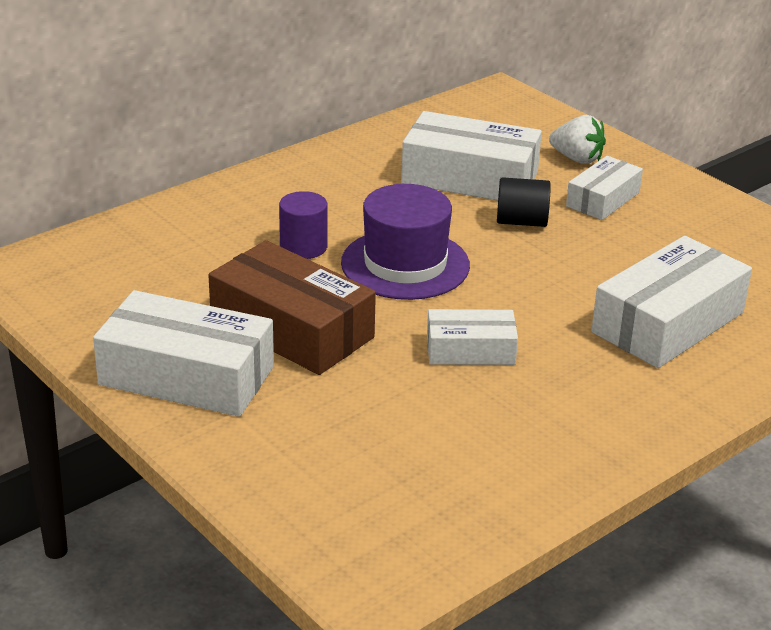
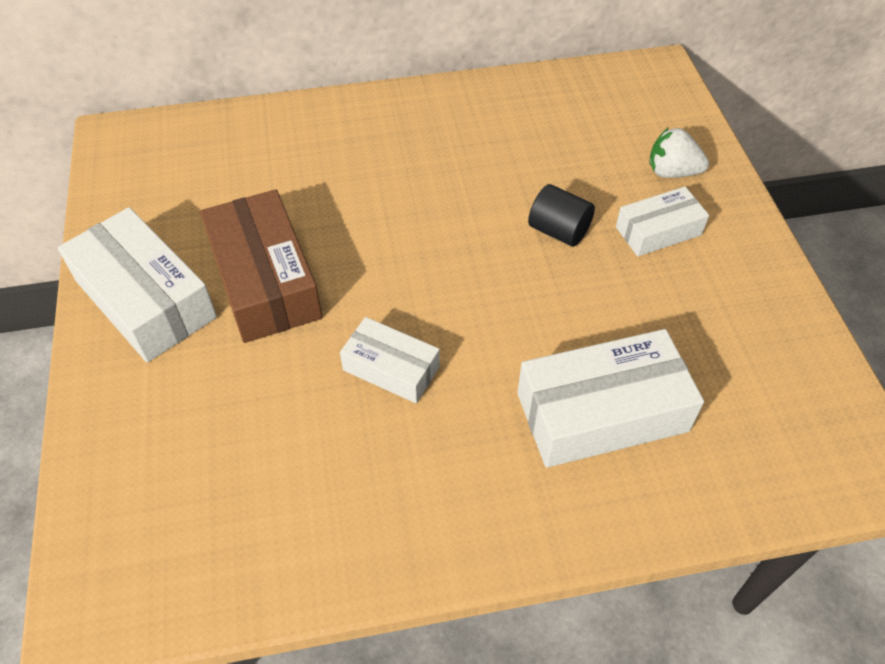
camera: 30 degrees right, 20 degrees up
(303, 247) = (347, 192): purple cylinder -> none
(405, 264) = (415, 243): purple hat -> none
(470, 178) = (552, 162): white box -> none
(577, 159) = (672, 172): white strawberry -> white strawberry turned 135 degrees clockwise

